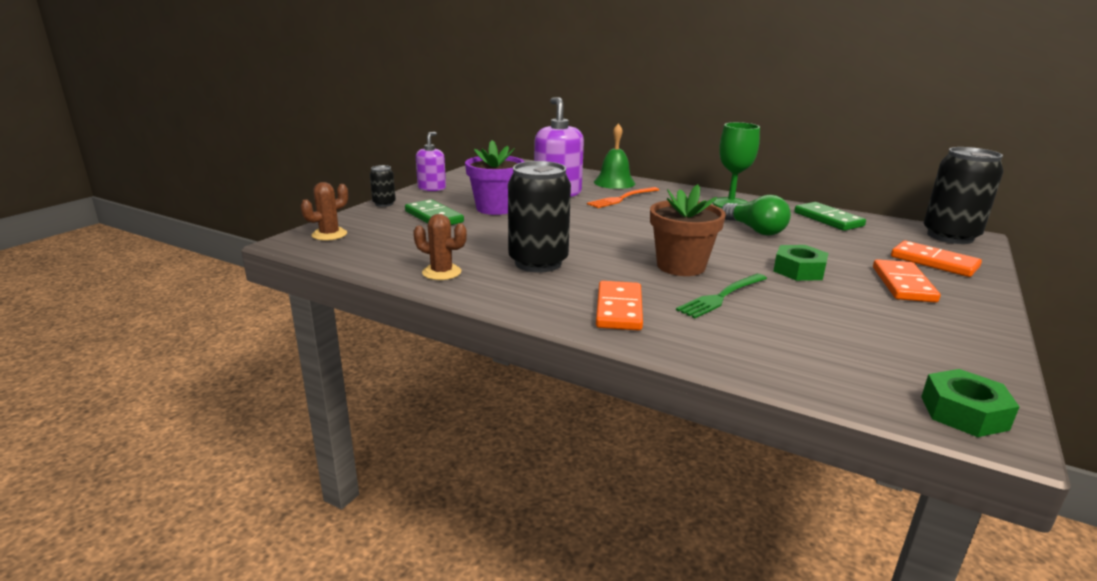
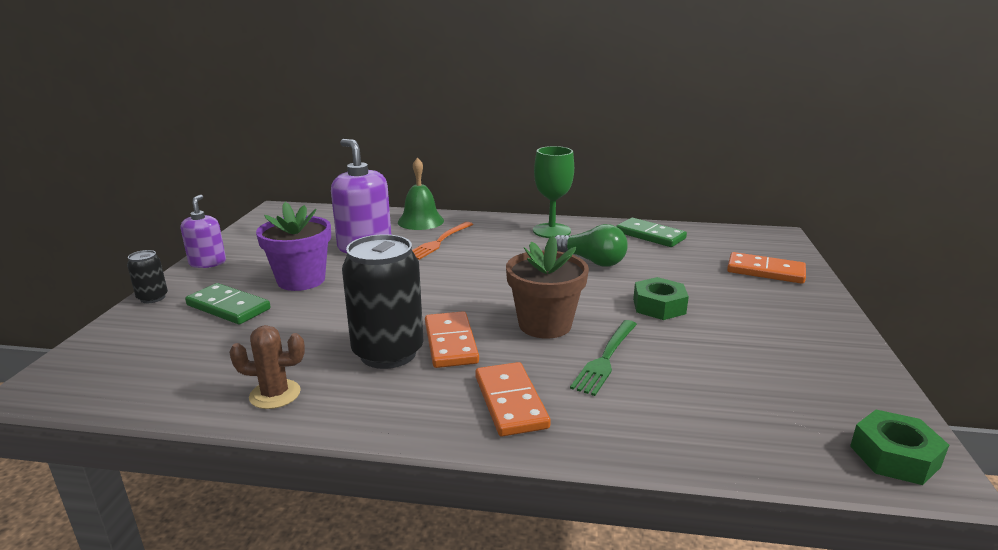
camera: 20 degrees left, 0 degrees up
(329, 234) = (92, 363): brown cactus -> none
(903, 284) = (756, 304): orange domino -> orange domino (450, 343)
(950, 236) = (760, 238): black can -> none

